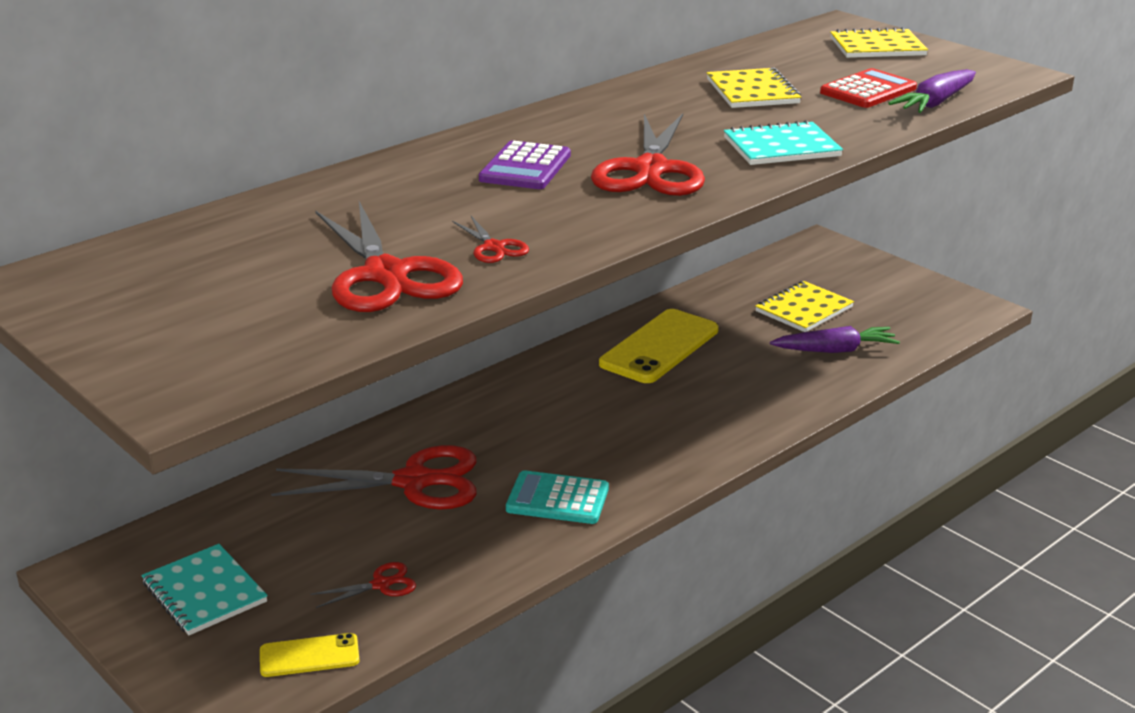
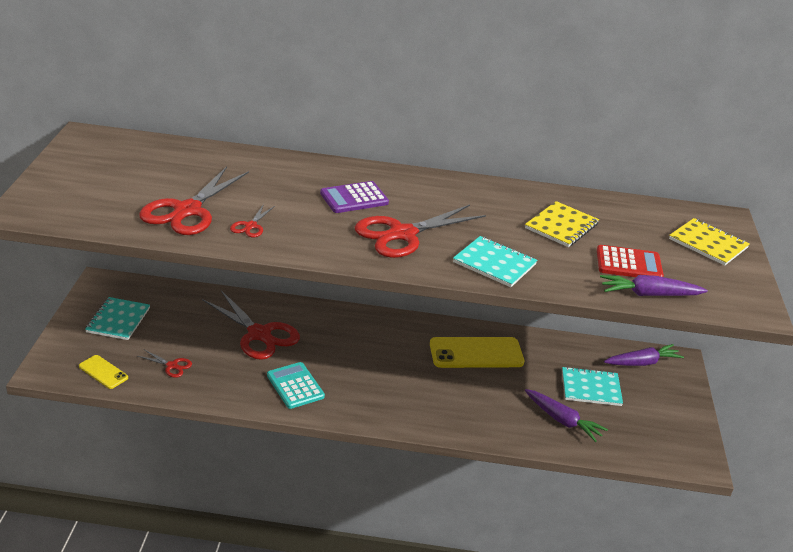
camera: 45 degrees right, 5 degrees up
(799, 262) = (642, 362): none -> purple carrot
(804, 309) = (591, 388): yellow notebook -> turquoise notebook

